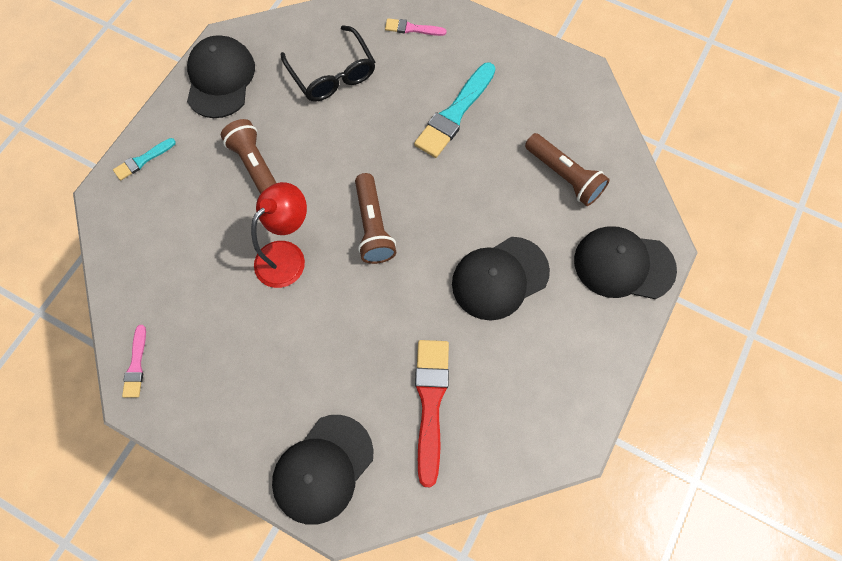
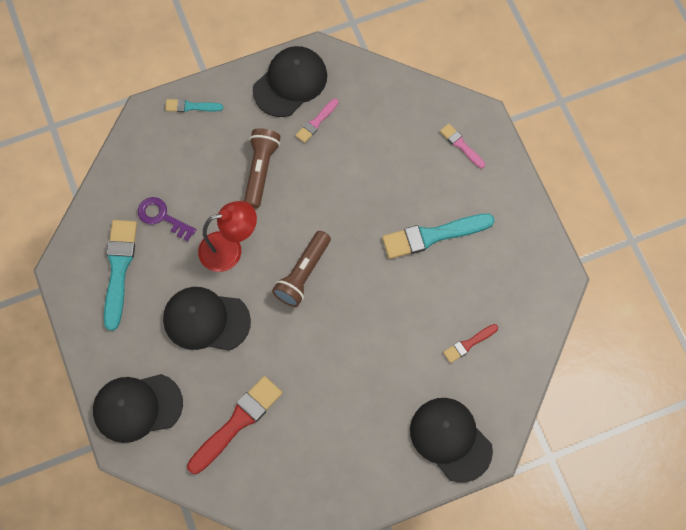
camera: 40 degrees right, 0 degrees up
(136, 365) = (79, 248): pink brush -> pink brush (316, 122)
(193, 354) = (119, 269): none -> turquoise brush
(196, 275) = (162, 217): none -> purple key
(332, 74) = (372, 138): black glasses -> none
(499, 278) = (356, 378): black cap -> black cap (206, 320)
(564, 176) = (469, 344): brown flashlight -> red brush

